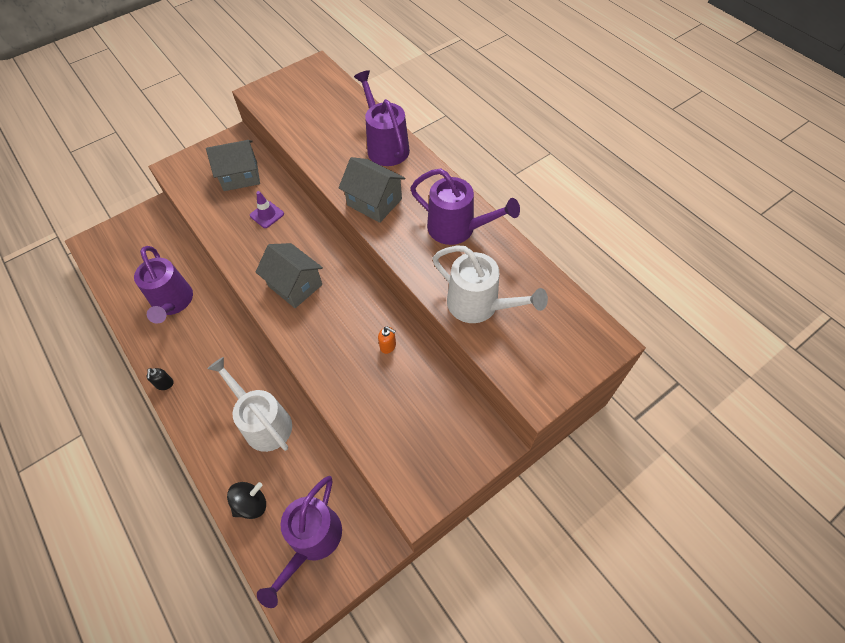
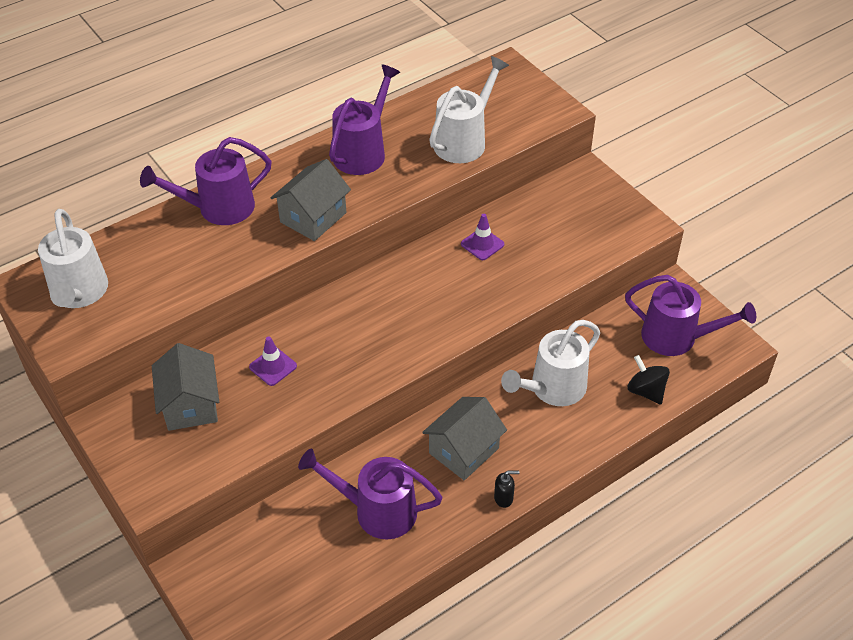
camera: 90 degrees left, 10 degrees down
(173, 303) = (376, 511): purple watering can -> purple watering can turned 150 degrees counterclockwise
(295, 285) = (395, 328): grey house -> grey house (464, 451)
(304, 90) = (79, 294): none -> white watering can
(388, 346) = (482, 244): orange soap dispenser -> purple traffic cone

